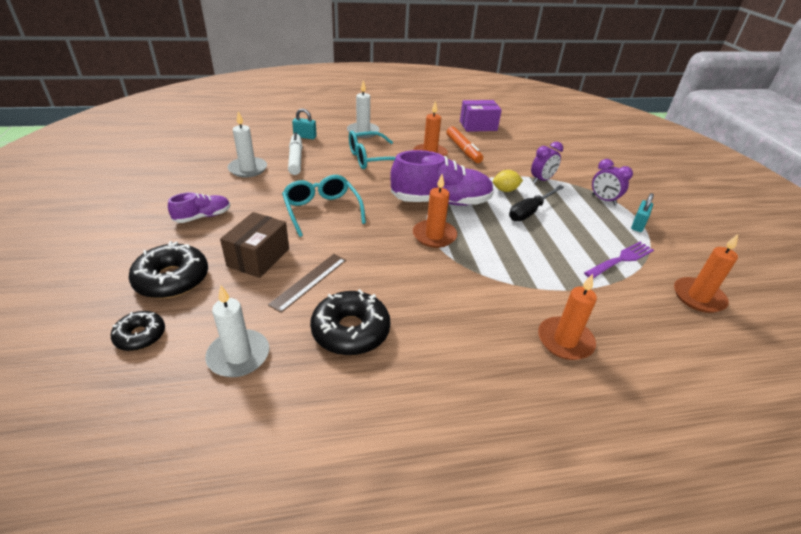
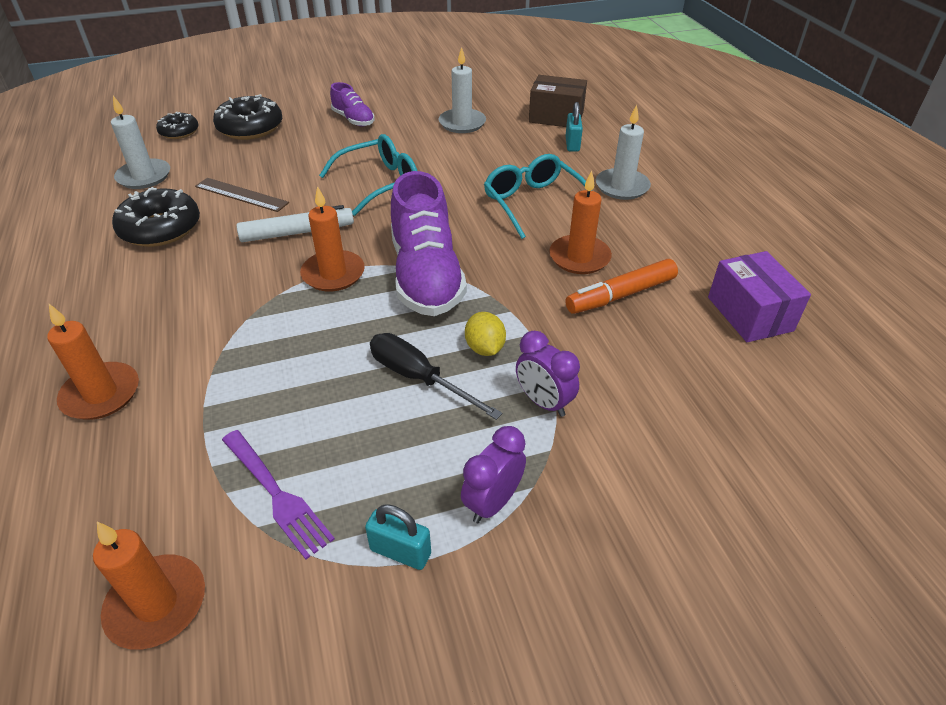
camera: 85 degrees right, 5 degrees up
(258, 257) = (283, 161): brown box -> brown box (556, 117)
(296, 159) = (503, 148): white marker -> white marker (297, 233)

